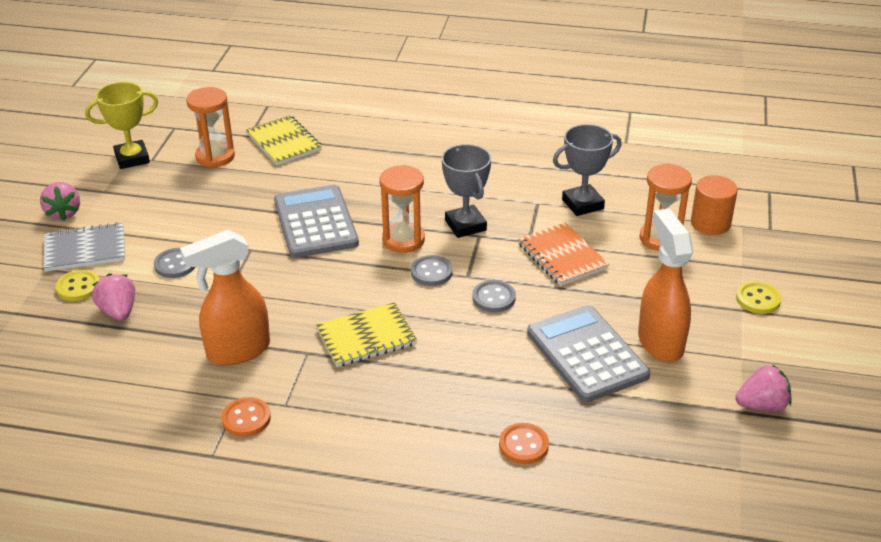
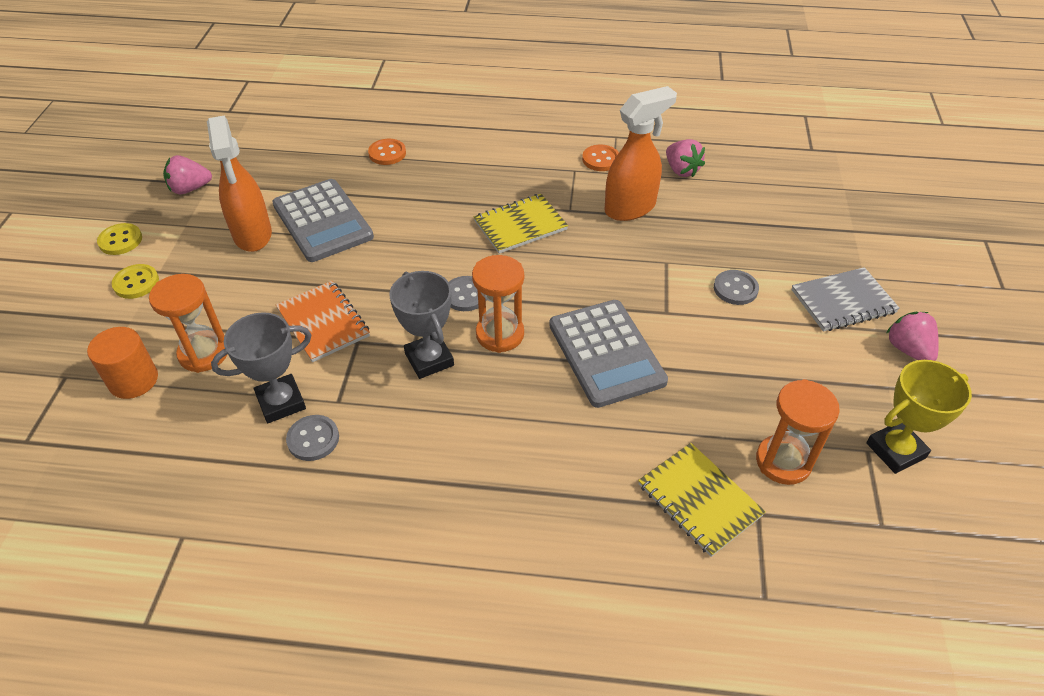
camera: 175 degrees right, 10 degrees up
(78, 287) = (815, 258): yellow button -> yellow button (120, 240)
(118, 311) = (758, 237): pink strawberry -> pink strawberry (681, 170)
(493, 298) = (402, 270): grey button -> grey button (313, 439)

